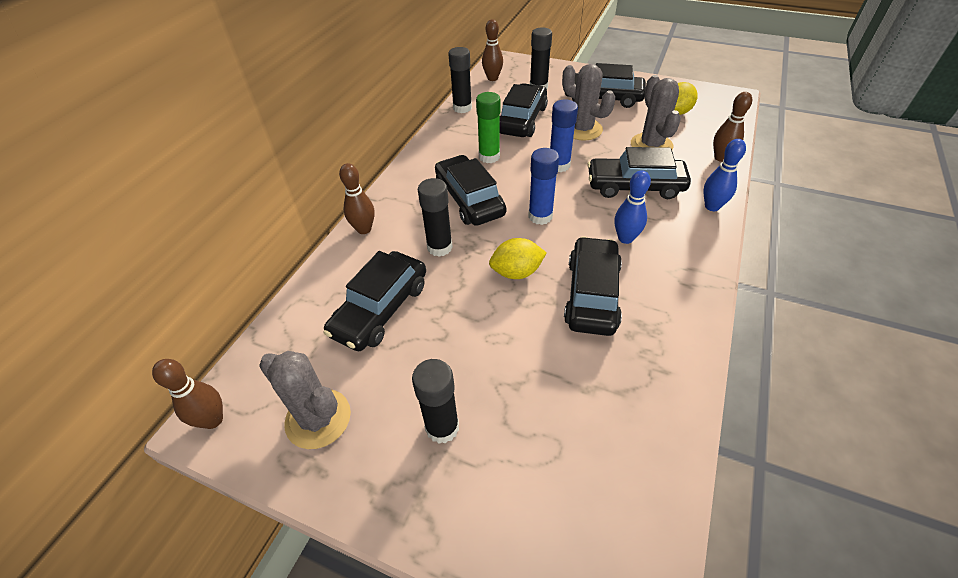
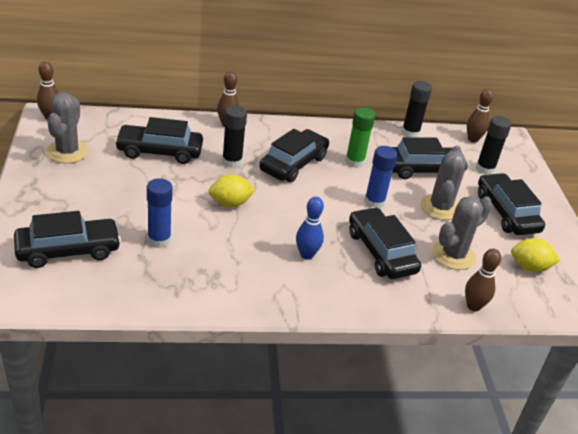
camera: 55 degrees right, 10 degrees down
(442, 427) = (82, 199): black glue stick -> none
(516, 272) = (230, 203): yellow lemon -> yellow lemon turned 60 degrees counterclockwise
(540, 216) = (300, 204): blue glue stick -> blue glue stick (159, 240)
(592, 294) = (231, 245): black car -> black car (68, 250)
(712, 206) = (389, 305): blue bowling pin -> none

